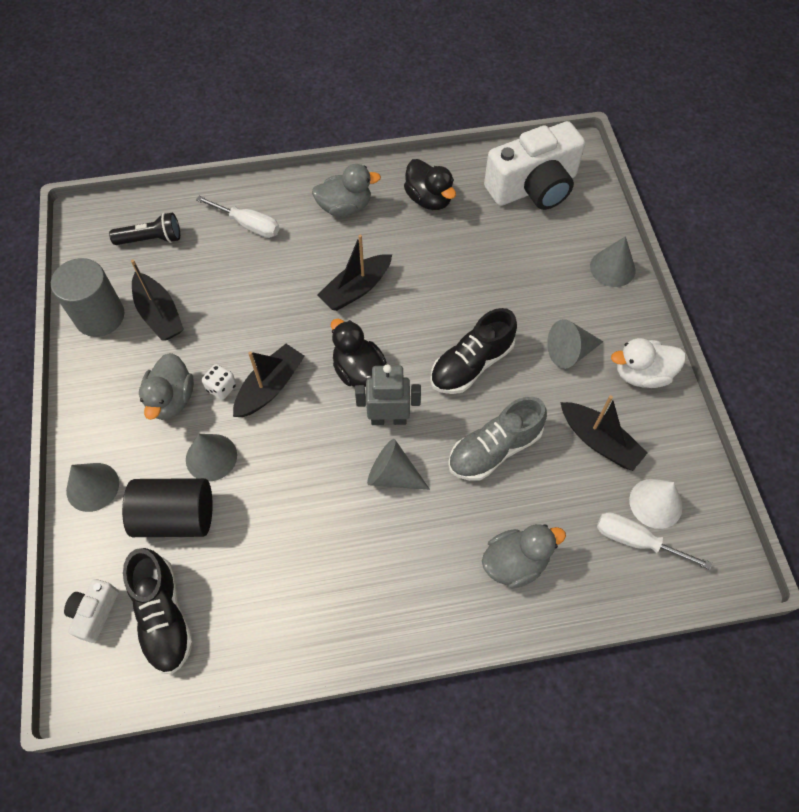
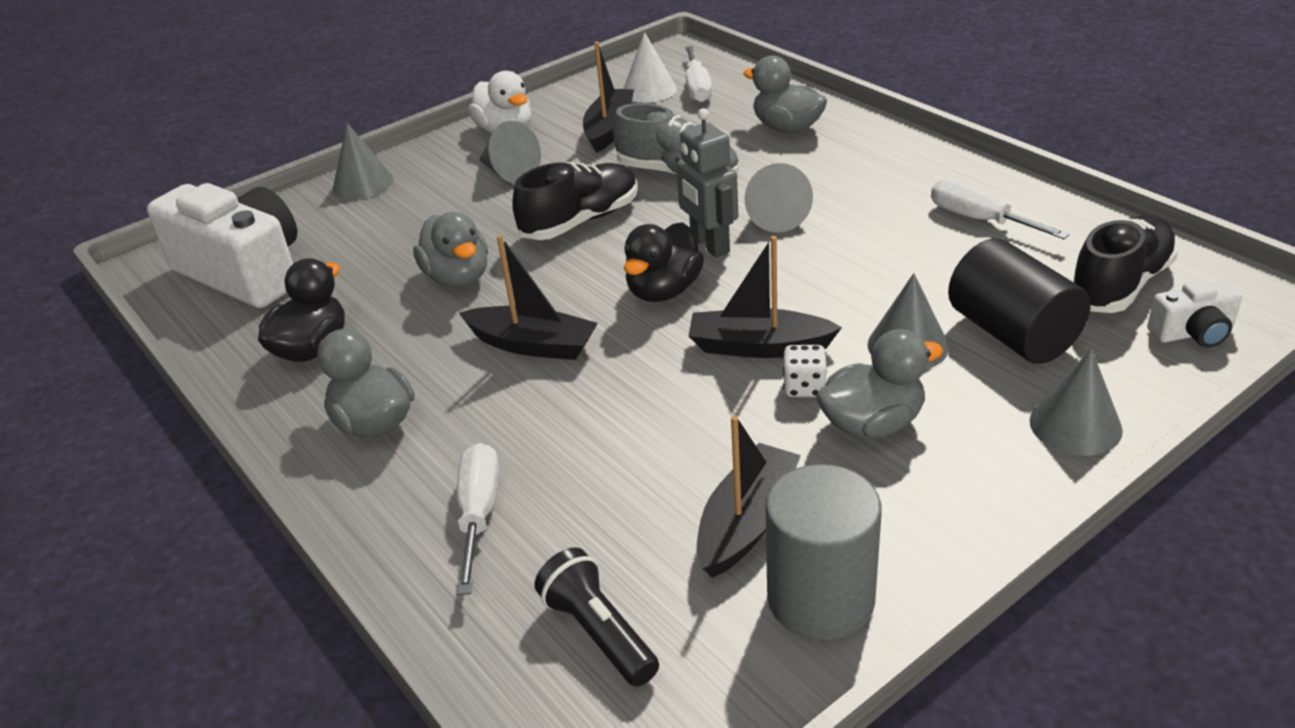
camera: 115 degrees left, 25 degrees down
(292, 595) = (980, 220): none -> white screwdriver
(451, 279) = (458, 278): none -> grey duck
(471, 364) = (580, 221): black shoe -> black shoe turned 60 degrees counterclockwise

